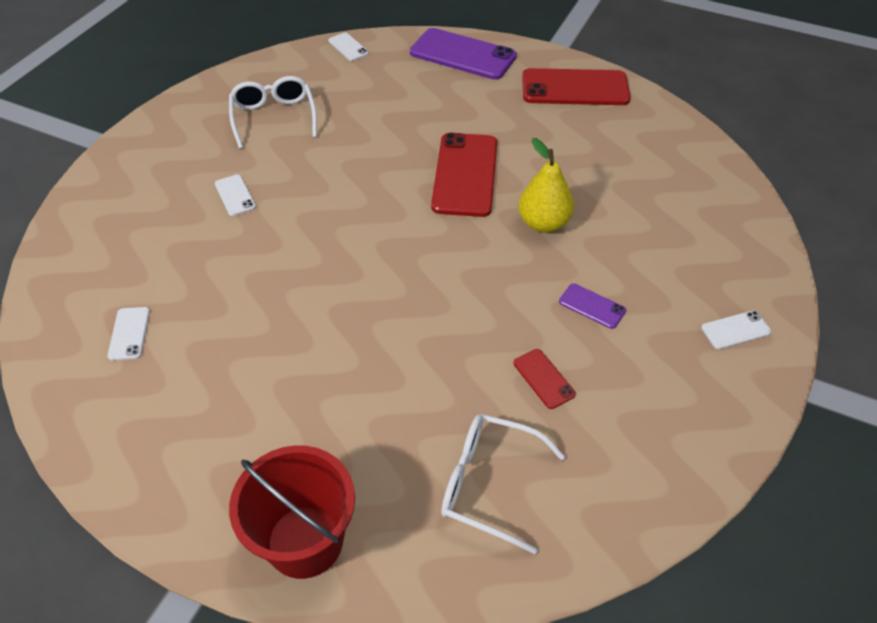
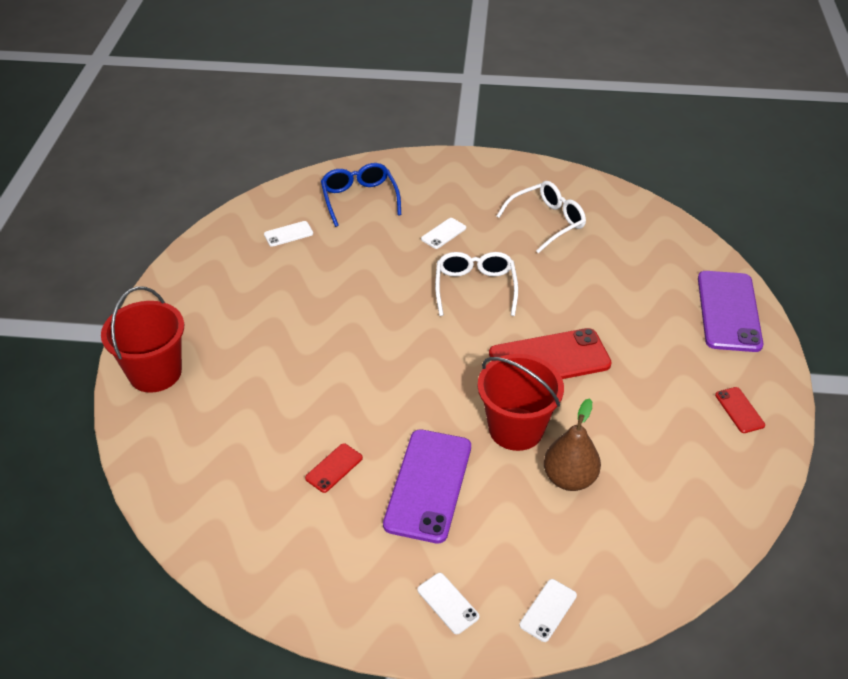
camera: 70 degrees right, 5 degrees down
(118, 249) = (359, 199): none -> blue glasses
(348, 47) = (677, 232): white phone -> white phone (548, 610)
(489, 484) = (224, 457): white glasses -> white glasses (475, 288)
(543, 223) = (516, 429): yellow pear -> red bucket
(575, 88) = (739, 410): red phone -> red phone, size x0.46
(592, 306) = (428, 485): purple phone -> purple phone, size x2.17
(615, 207) = (569, 478): none -> brown pear

